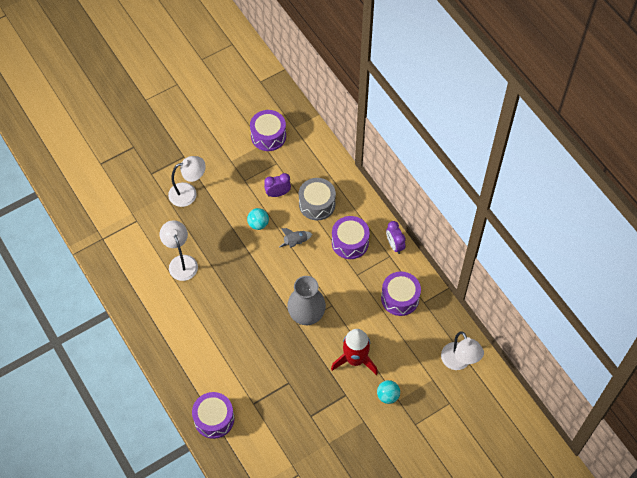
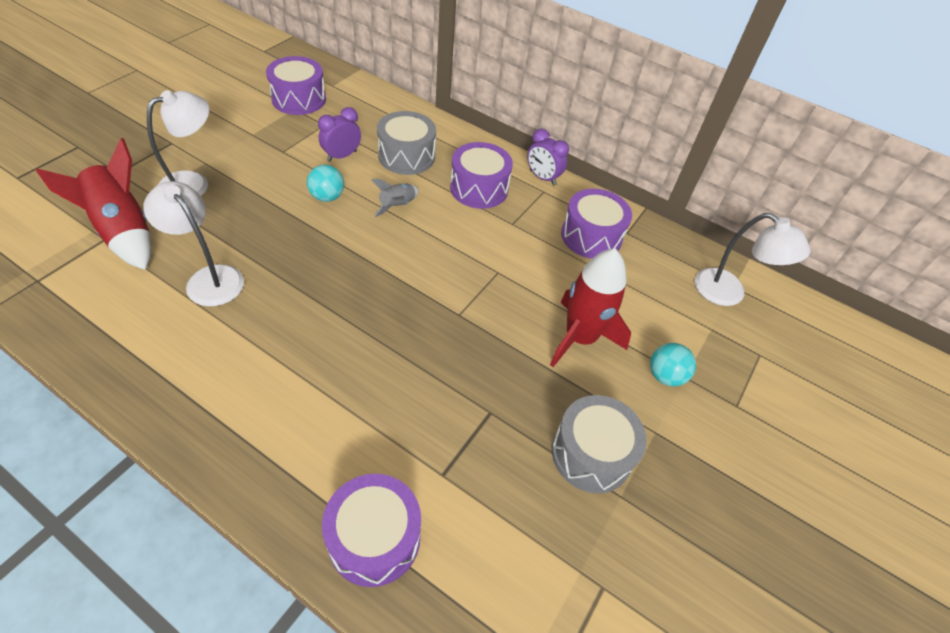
camera: 30 degrees left, 10 degrees down
(146, 218) = (124, 231): none -> red rocket
(306, 315) = (465, 297): grey vase -> none
(326, 420) = (591, 454): none -> grey drum

